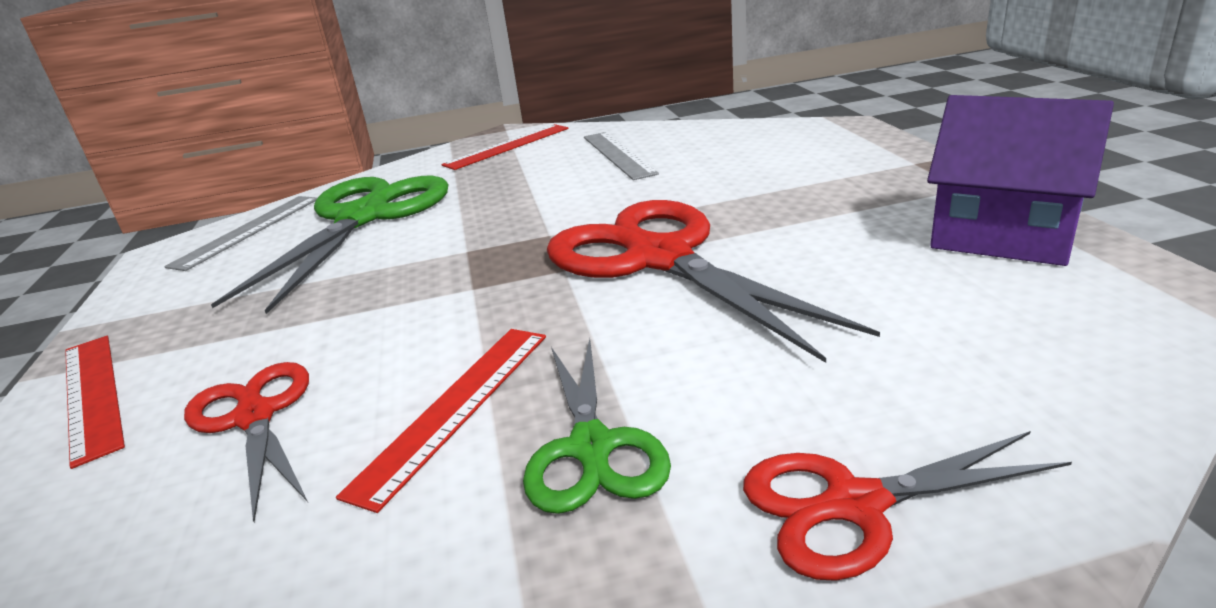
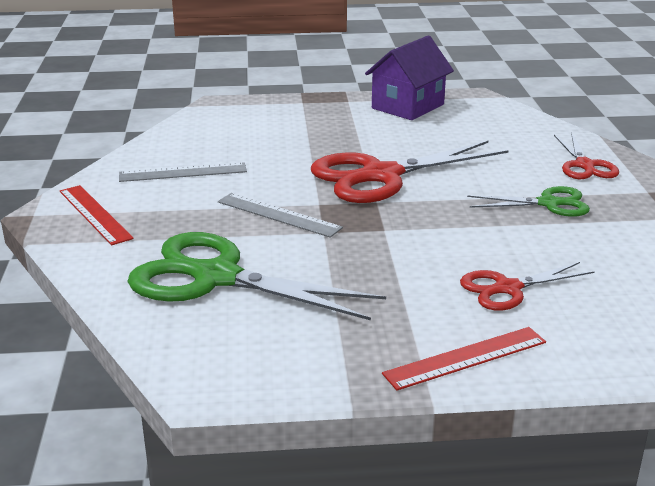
camera: 85 degrees left, 0 degrees up
(248, 231) = (189, 339): grey ruler -> grey ruler (278, 215)
(455, 408) = (513, 232): red ruler -> none

